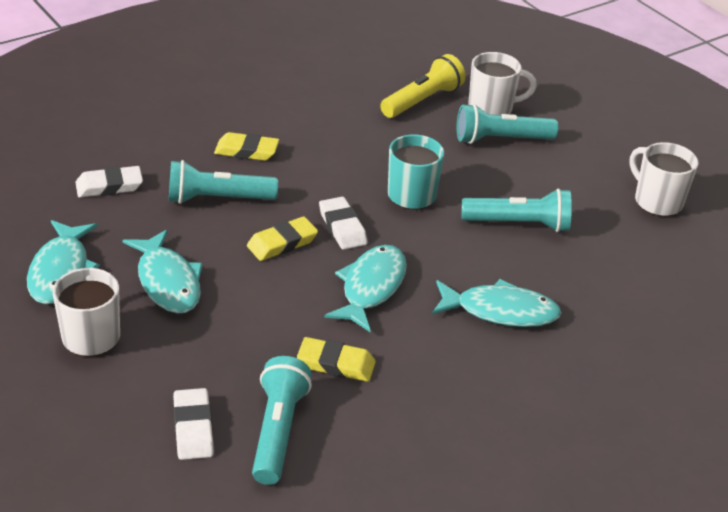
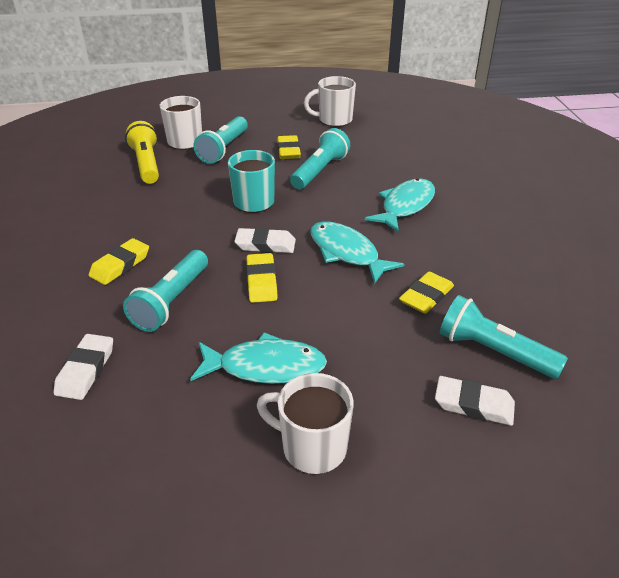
camera: 60 degrees left, 0 degrees up
(61, 271) = (194, 447): turquoise fish -> none
(542, 187) = (288, 151): none -> yellow eraser

